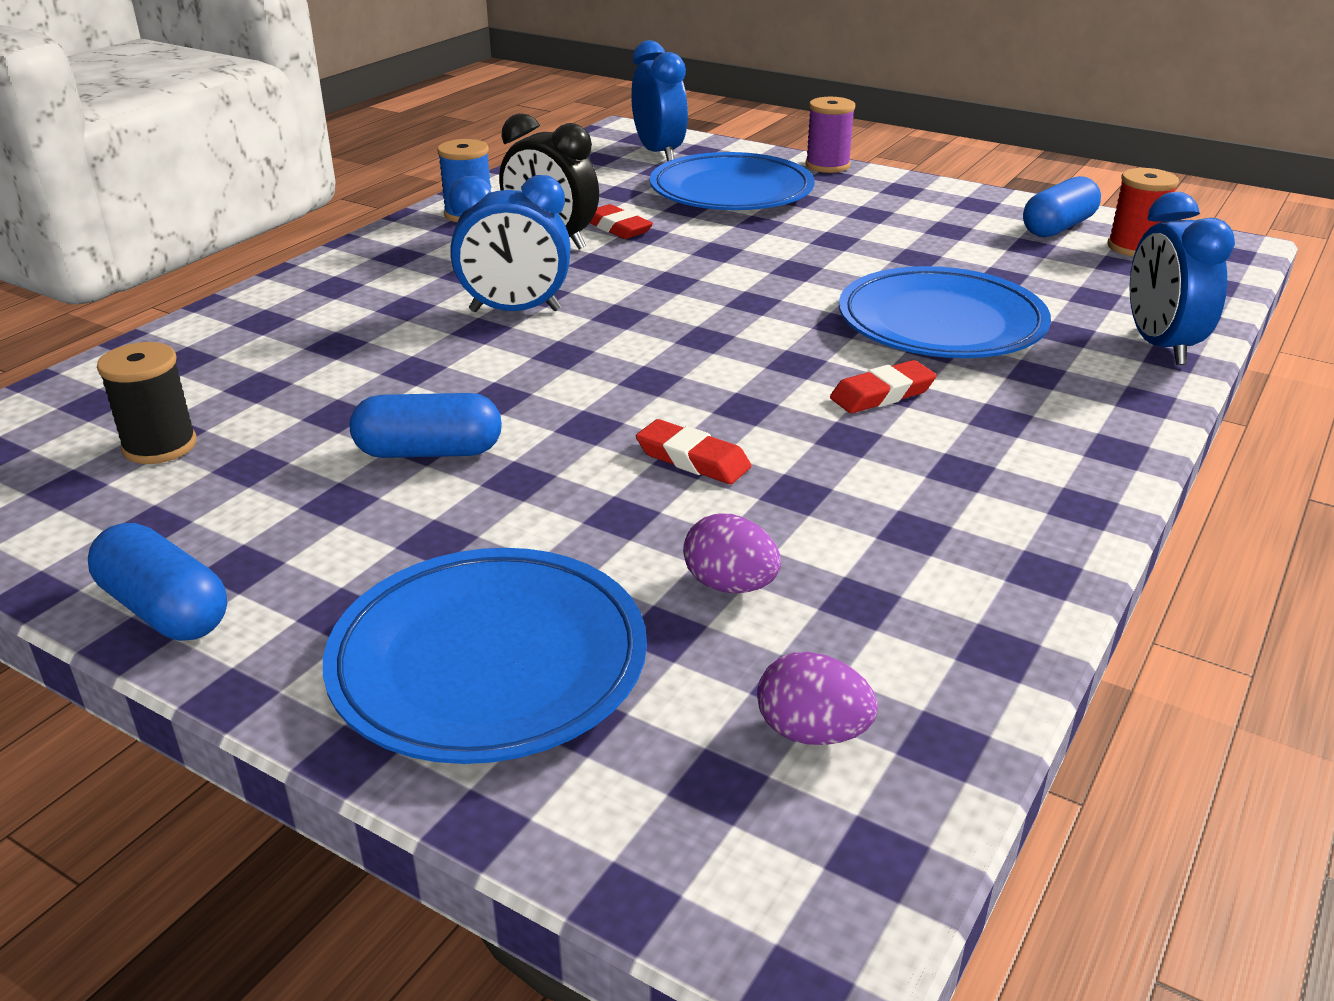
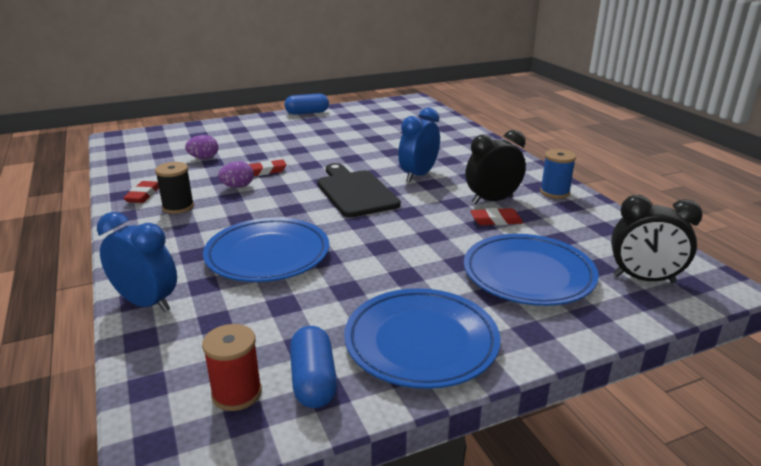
camera: 125 degrees right, 5 degrees down
(160, 446) = (387, 120): black spool -> black spool (178, 207)
(429, 452) = (332, 143): blue capsule -> none
(489, 663) = (231, 132): blue plate -> blue plate (421, 342)
(658, 337) = (355, 192): none -> black cutting board
(659, 153) = (644, 279): blue clock -> black clock
(812, 732) = (148, 150): purple egg -> purple egg (238, 187)
(827, 165) = (559, 342): purple spool -> none
(882, 394) = (242, 214): red eraser -> red eraser (143, 195)

